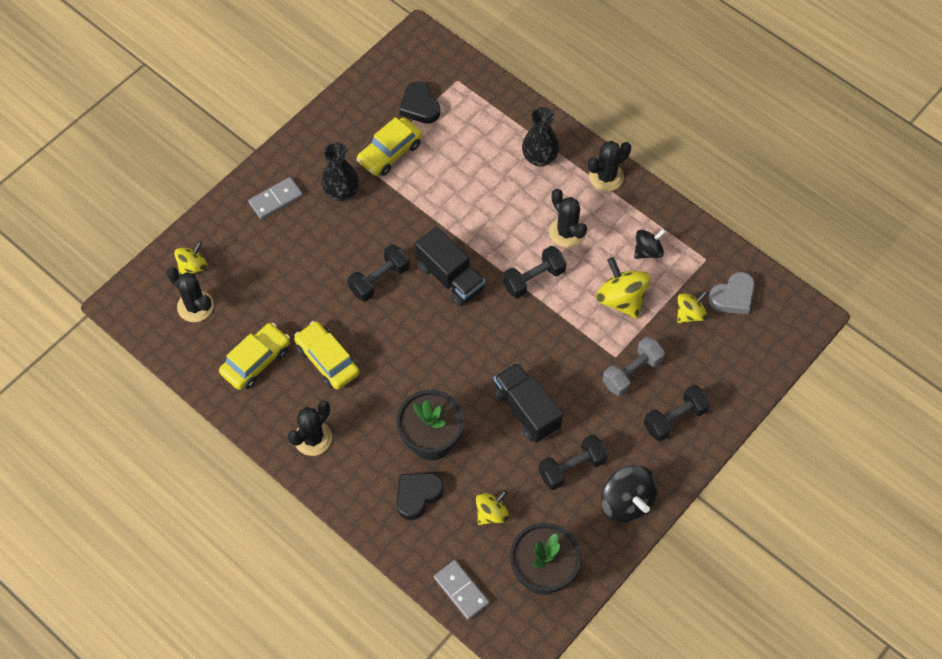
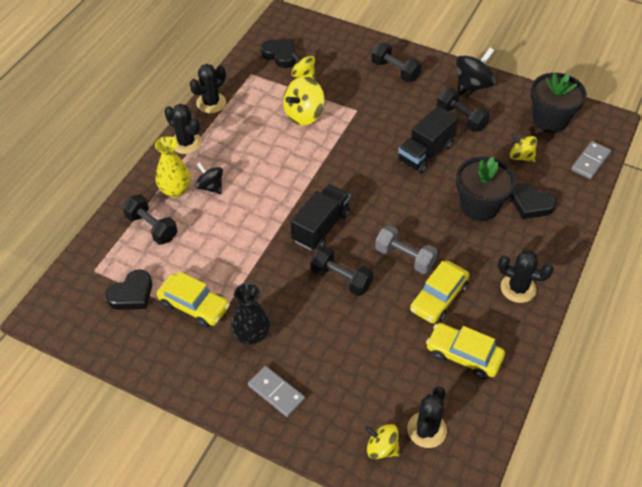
camera: 105 degrees left, 10 degrees down
(533, 279) = (303, 171): black dumbbell -> black dumbbell (152, 227)
(539, 158) = (175, 190): black vase -> yellow vase
(566, 232) = (250, 158): black cactus -> black cactus (211, 103)
(632, 372) = (367, 99): grey dumbbell -> grey dumbbell (405, 257)
(648, 251) = (253, 106): black spinning top -> black spinning top (210, 187)
(733, 297) = (280, 55): grey heart -> black heart

